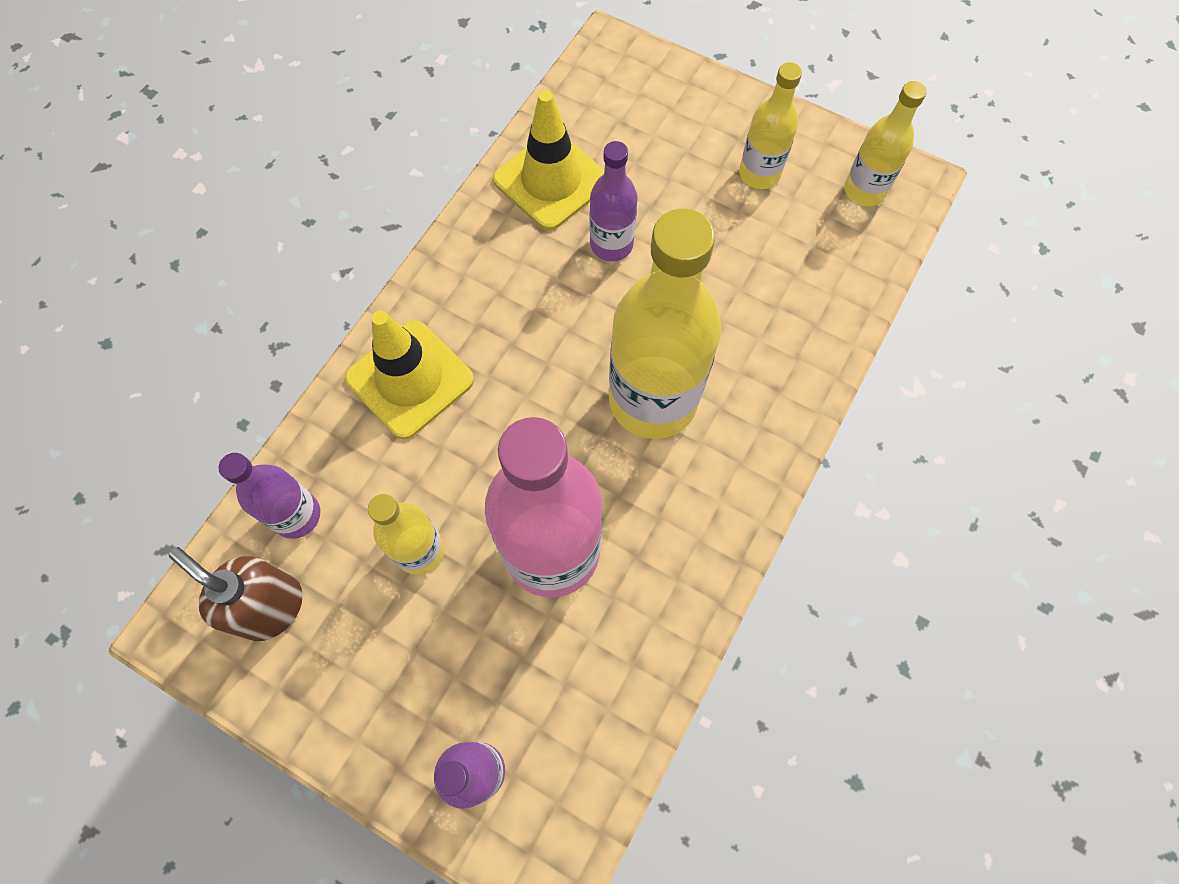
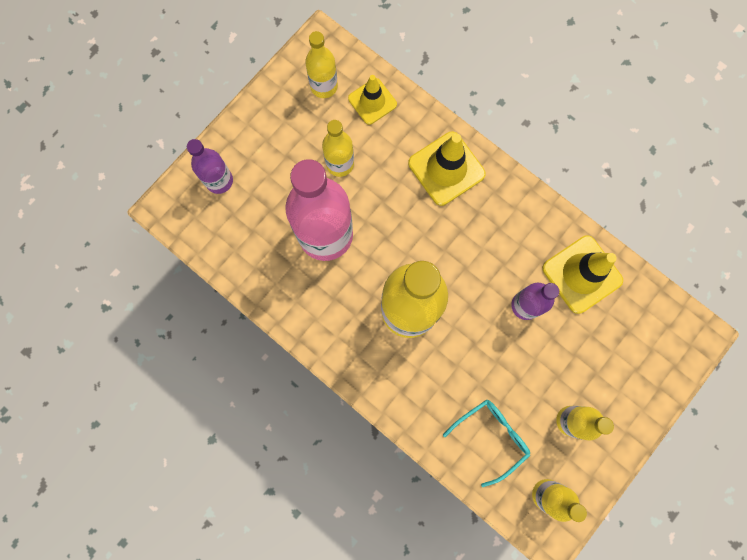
camera: 100 degrees right, 10 degrees up
(271, 607) = (324, 86): brown soap dispenser -> yellow bottle
(297, 515) = (372, 101): purple bottle -> yellow traffic cone
(809, 264) = (491, 436): none -> turquoise glasses

